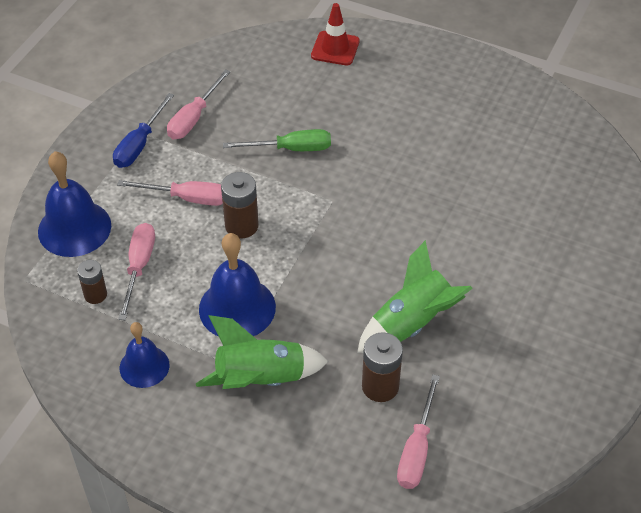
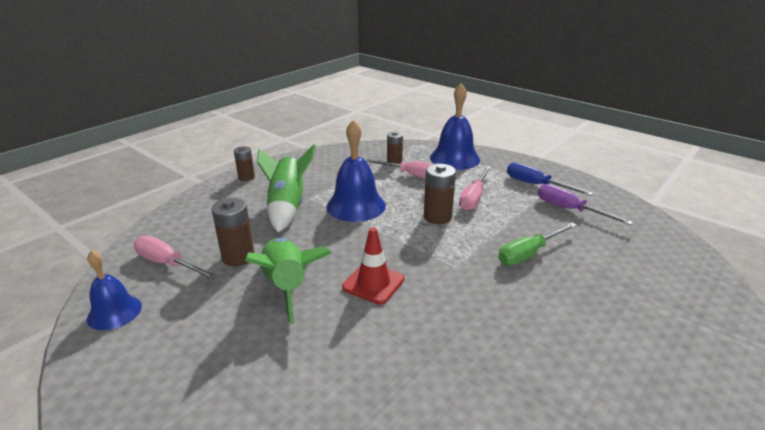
camera: 105 degrees right, 20 degrees down
(144, 366) = (328, 170): blue bell -> blue bell (114, 312)
(188, 465) = (246, 177): none -> brown battery
(194, 118) = (569, 209): pink screwdriver -> purple screwdriver
(291, 149) = (529, 253): green screwdriver -> green screwdriver turned 45 degrees clockwise
(335, 48) = (706, 310): red traffic cone -> red traffic cone (373, 283)

